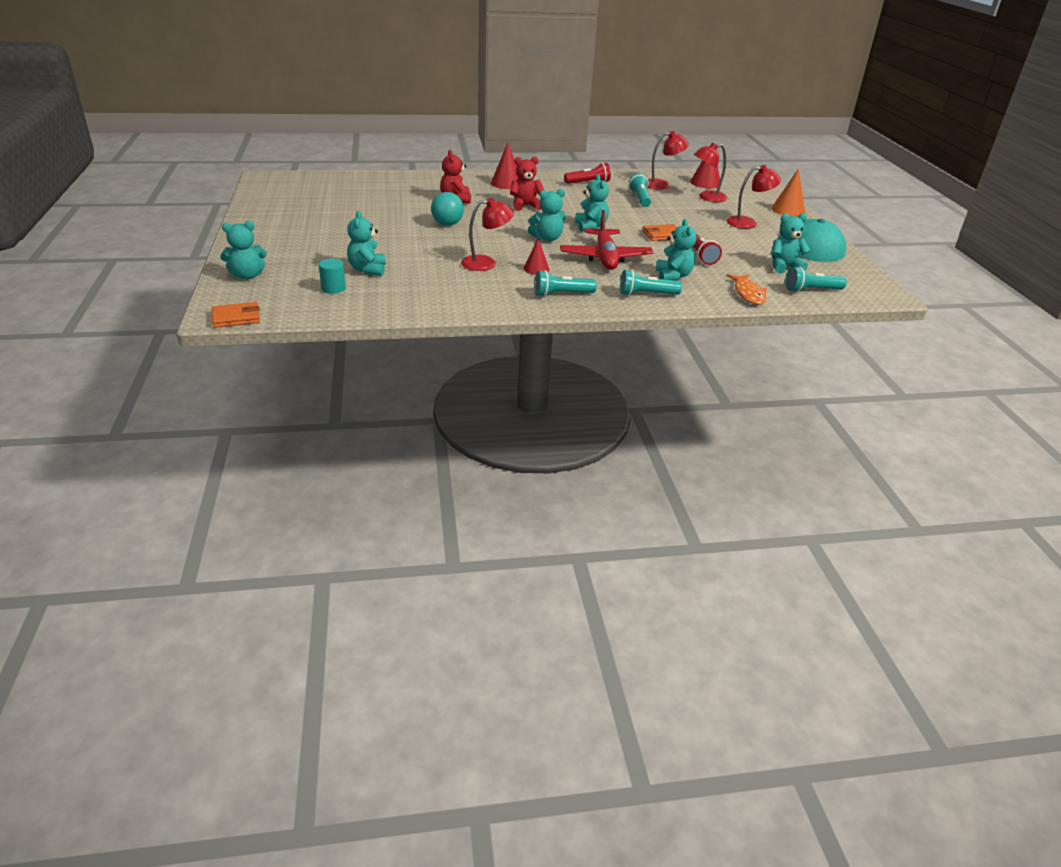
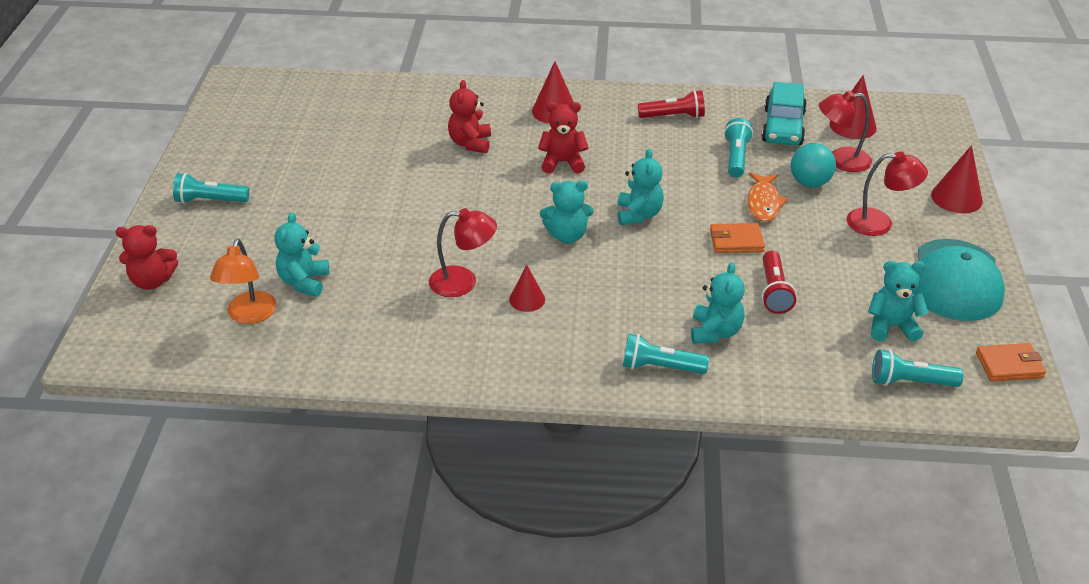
camera: 15 degrees right, 5 degrees up
(236, 318) = (116, 360): orange wallet -> orange wallet (1009, 365)
(247, 276) = (152, 281): turquoise teddy bear -> red teddy bear
(333, 288) = (249, 315): turquoise cylinder -> orange lamp
(447, 224) = (440, 196): turquoise ball -> turquoise ball (810, 183)
(561, 294) = (542, 356): turquoise flashlight -> turquoise flashlight (210, 201)
(605, 258) = (632, 284): red plane -> none
(662, 185) = (783, 127): red lamp -> turquoise car
(748, 294) = (810, 381): orange fish -> orange fish (763, 203)
(788, 210) = (956, 198): orange cone -> red cone

